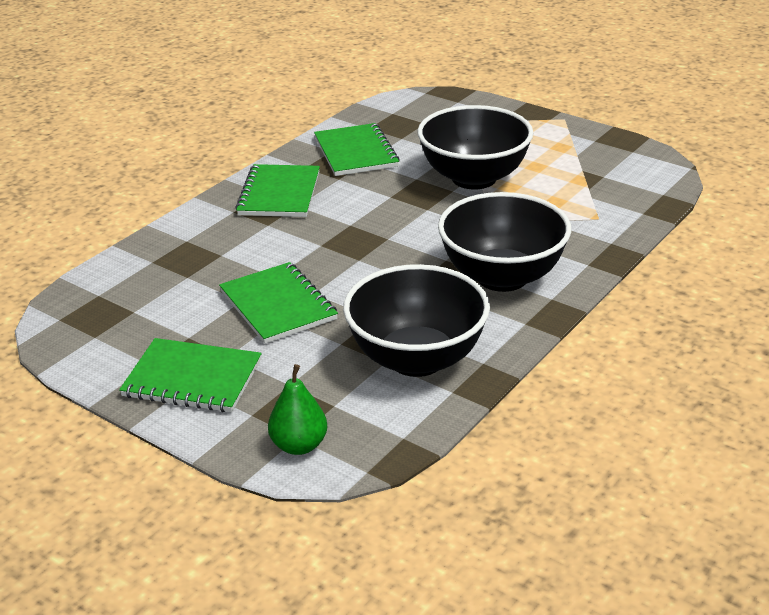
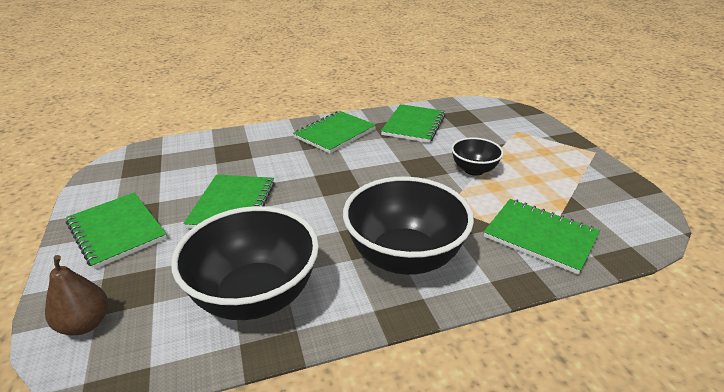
camera: 35 degrees right, 0 degrees up
(299, 445) = (85, 324): green pear -> brown pear
(474, 178) = (474, 170): black bowl -> black bowl, size x0.53
(591, 215) = (540, 236): none -> green notebook

